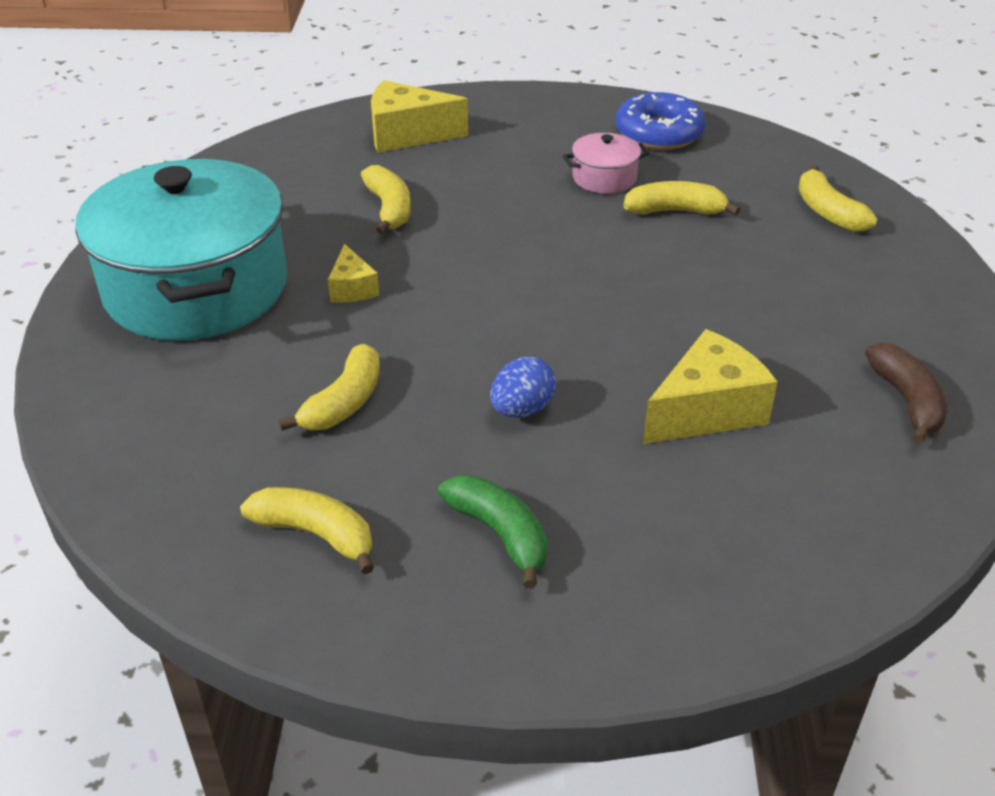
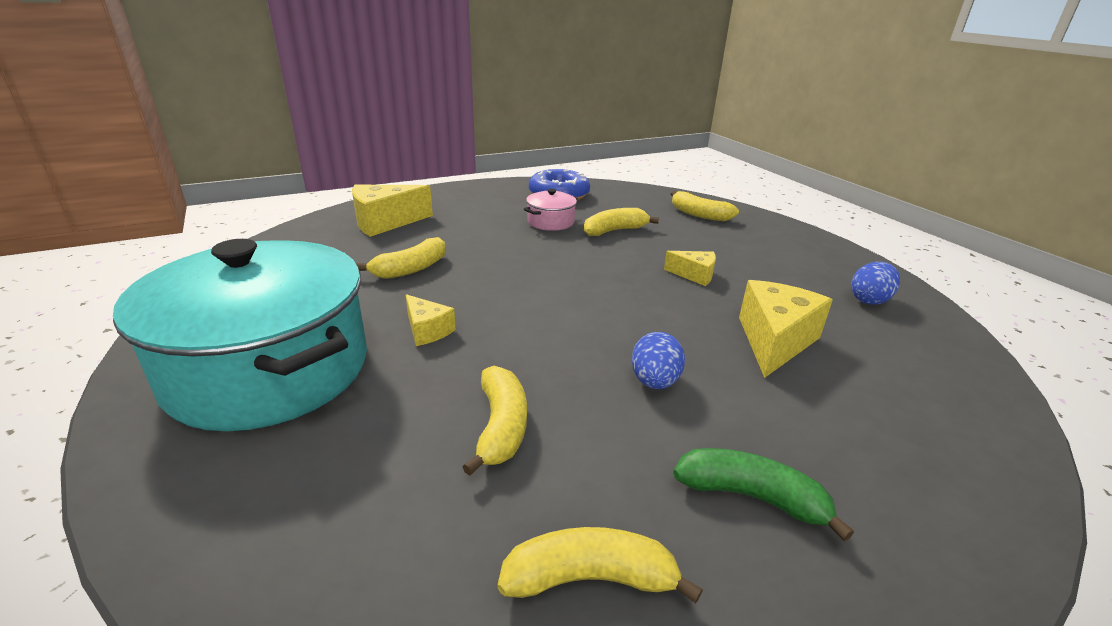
camera: 30 degrees left, 10 degrees down
(389, 209) = (411, 269): yellow banana -> yellow banana turned 90 degrees clockwise
(709, 302) = (694, 275): none -> yellow cheese
(906, 401) = (869, 300): brown banana -> blue egg

